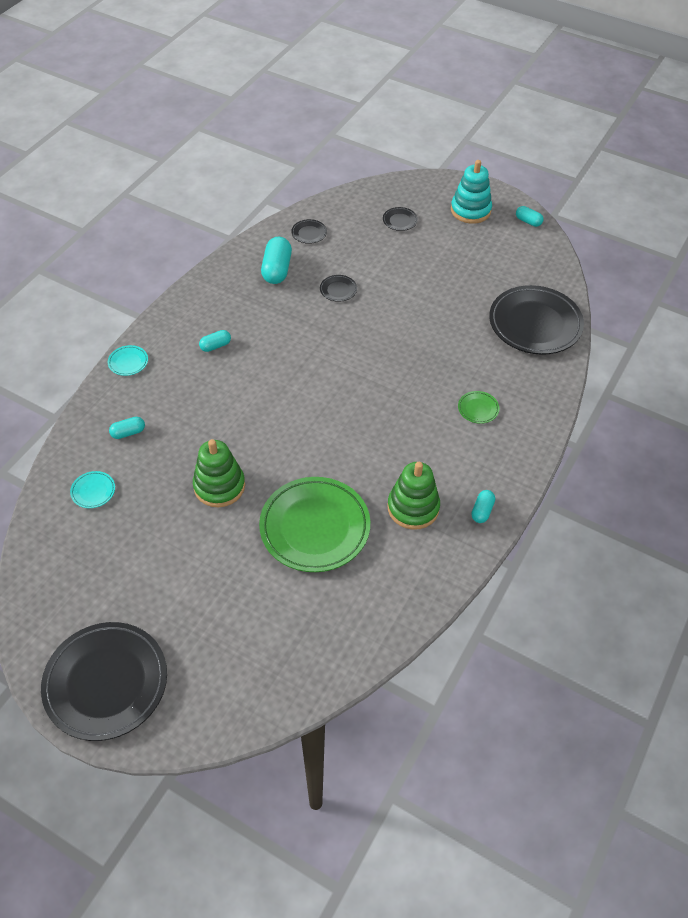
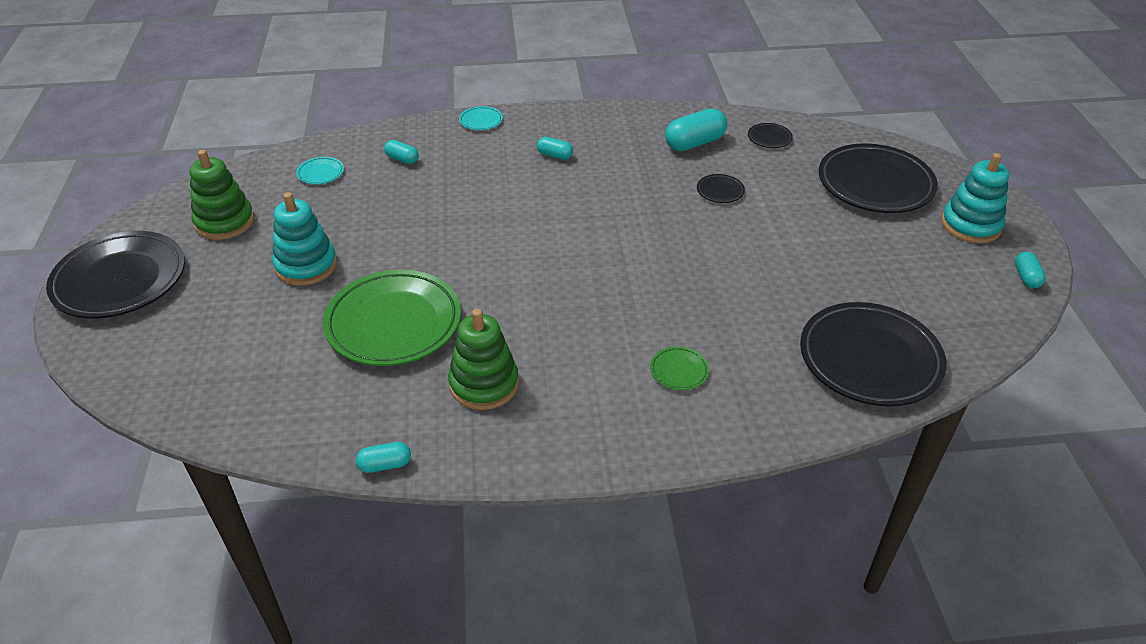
camera: 55 degrees right, 10 degrees down
(204, 551) = (306, 266): none -> turquoise stacking toy
(219, 486) = (390, 238): green stacking toy -> green stacking toy (225, 222)
(400, 221) = (875, 184): black plate -> black plate, size x2.43
(482, 511) = (532, 445): turquoise capsule -> turquoise capsule (385, 465)

